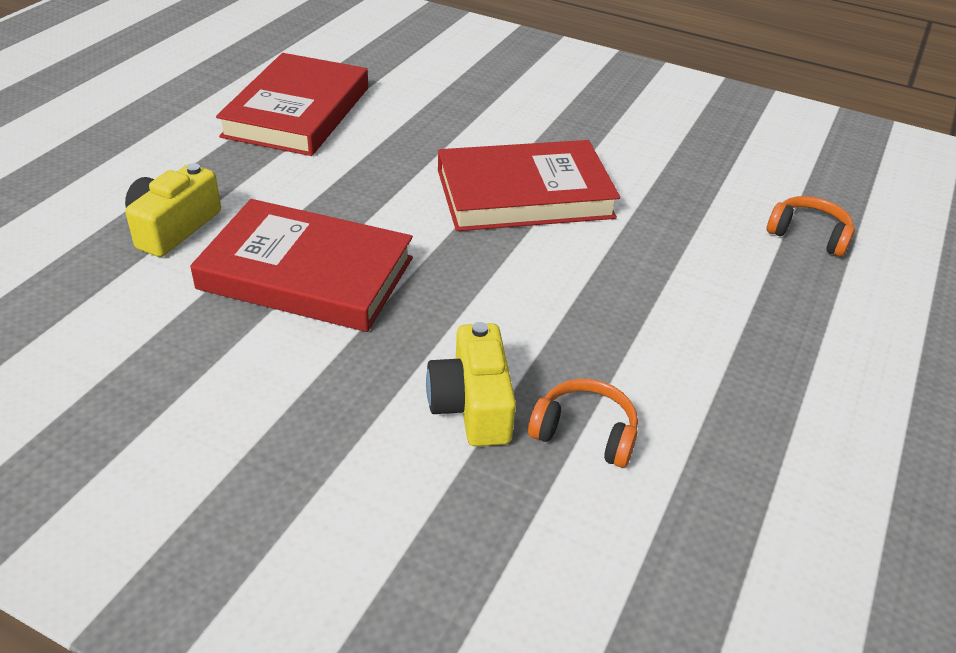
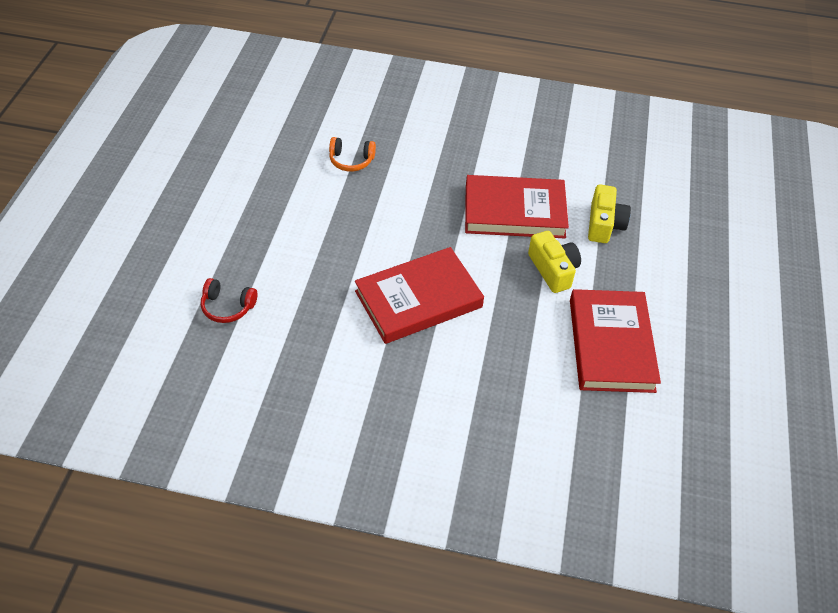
camera: 165 degrees right, 10 degrees up
(472, 404) = (403, 163): yellow camera -> yellow camera (553, 270)
(808, 235) = (227, 307): orange headphones -> red headphones

